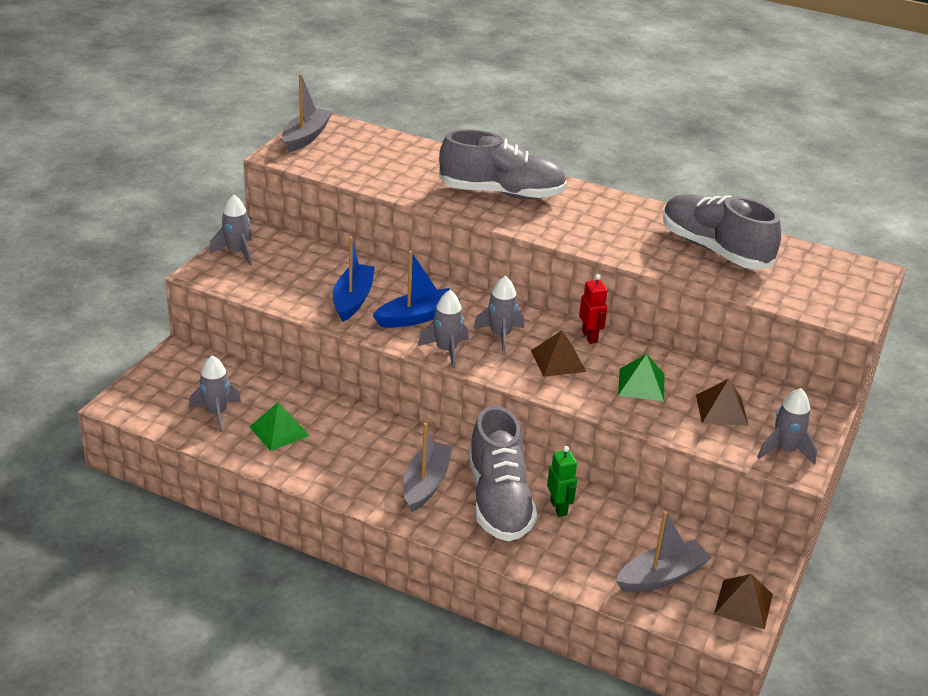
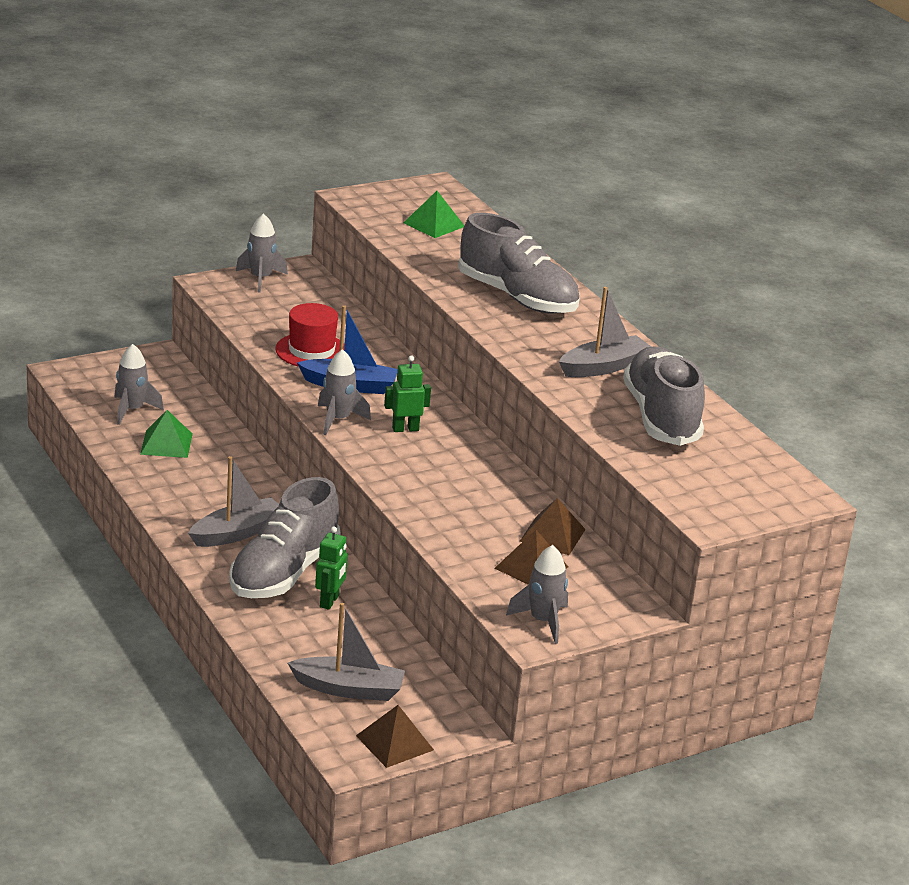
camera: 35 degrees right, 5 degrees down
(306, 137) = (399, 191): grey boat -> grey boat (604, 367)
(353, 299) = (311, 351): blue boat -> red hat
(500, 336) = (405, 429): grey rocket -> green robot
(558, 361) = (430, 468): brown pyramid -> brown pyramid (552, 535)
(590, 337) = (491, 463): red robot -> none
(641, 384) = (482, 517): green pyramid -> green pyramid (434, 224)

